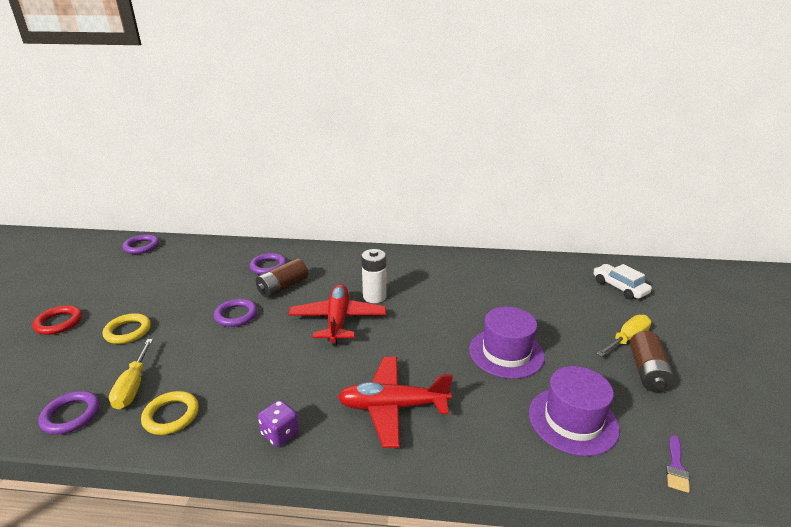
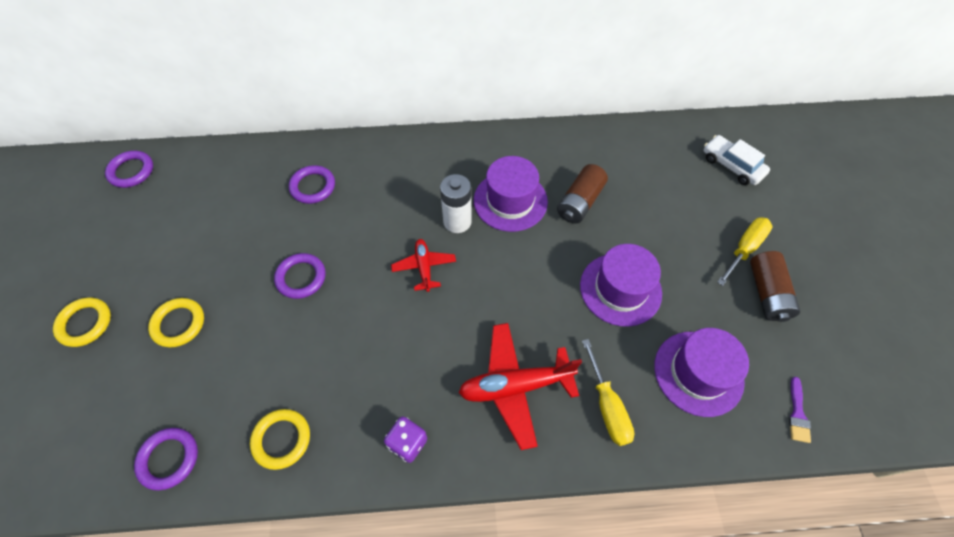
camera: 10 degrees left, 30 degrees up
(59, 323) = (85, 323): red ring -> yellow ring
(133, 386) = (221, 406): yellow screwdriver -> yellow screwdriver (607, 406)
(283, 287) = (342, 221): brown battery -> brown battery (580, 202)
(338, 320) = (424, 267): red plane -> red plane, size x0.57
(422, 289) = (510, 201): none -> purple hat

